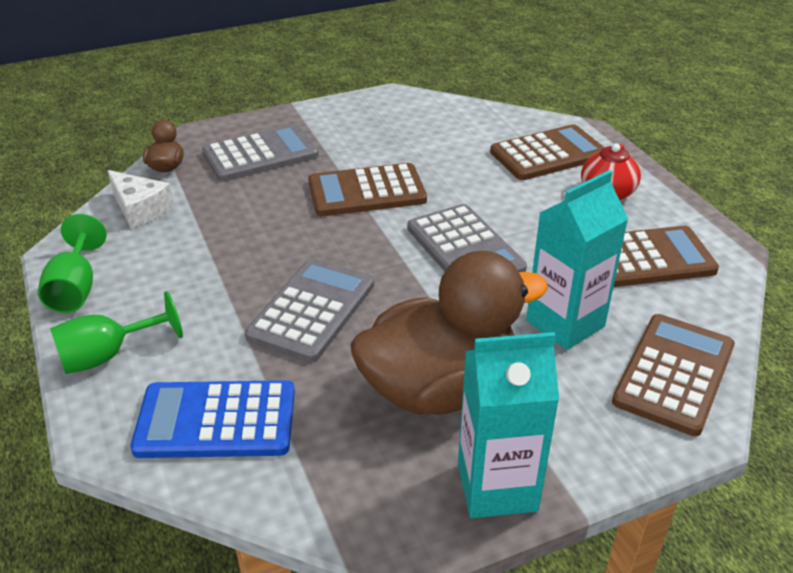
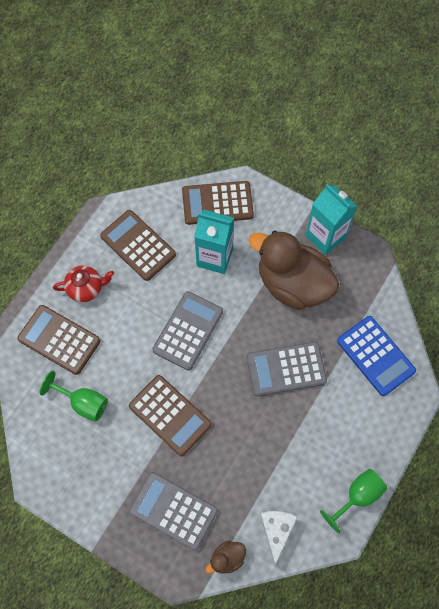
camera: 125 degrees left, 30 degrees up
(108, 355) = (381, 434): green goblet -> green goblet (83, 403)

